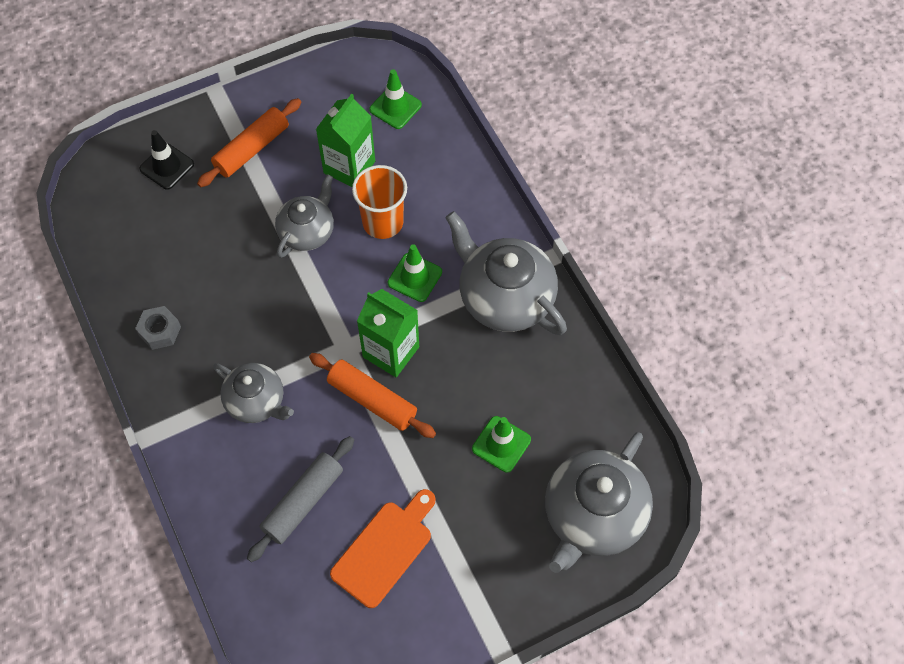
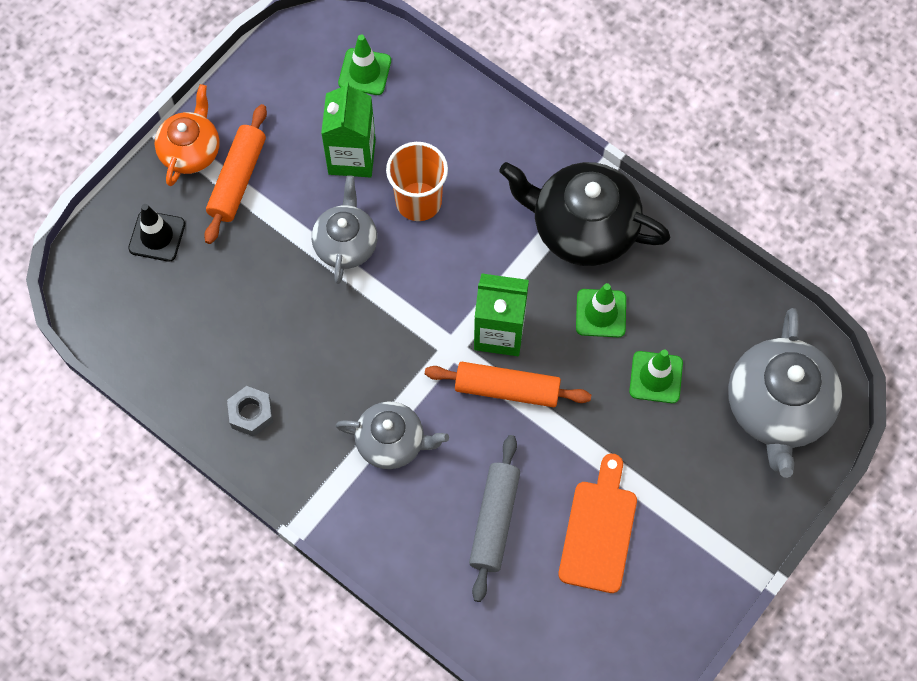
camera: 25 degrees left, 5 degrees up
(229, 113) = (191, 151): none -> orange teapot
(415, 277) = (482, 245): green traffic cone -> green traffic cone (601, 313)
(504, 297) = (582, 227): grey teapot -> black teapot

